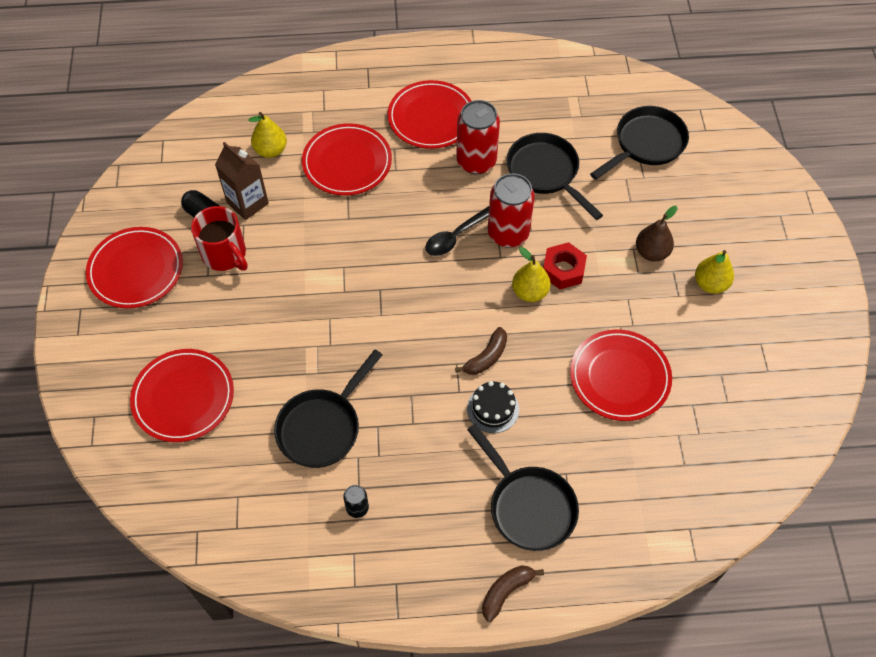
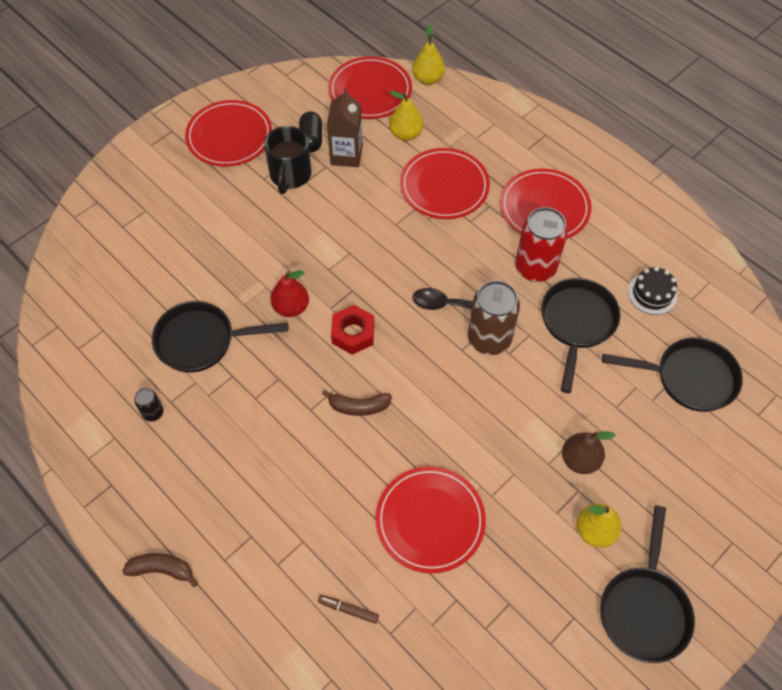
camera: 50 degrees right, 0 degrees up
(183, 397) = (154, 239): red plate -> red plate (370, 91)
(225, 255) = (290, 175): red mug -> black mug
(354, 341) = (291, 307): none -> red pear
(493, 409) = (315, 445): black cake -> black cake (652, 294)
(508, 233) = (489, 339): red can -> brown can
(528, 506) = (250, 533): black pan -> black pan (644, 609)
(530, 292) = (448, 394): yellow pear -> yellow pear (428, 79)
(563, 270) = (494, 404): red nut -> red nut (353, 333)
(645, 480) = (348, 610): none -> brown marker

